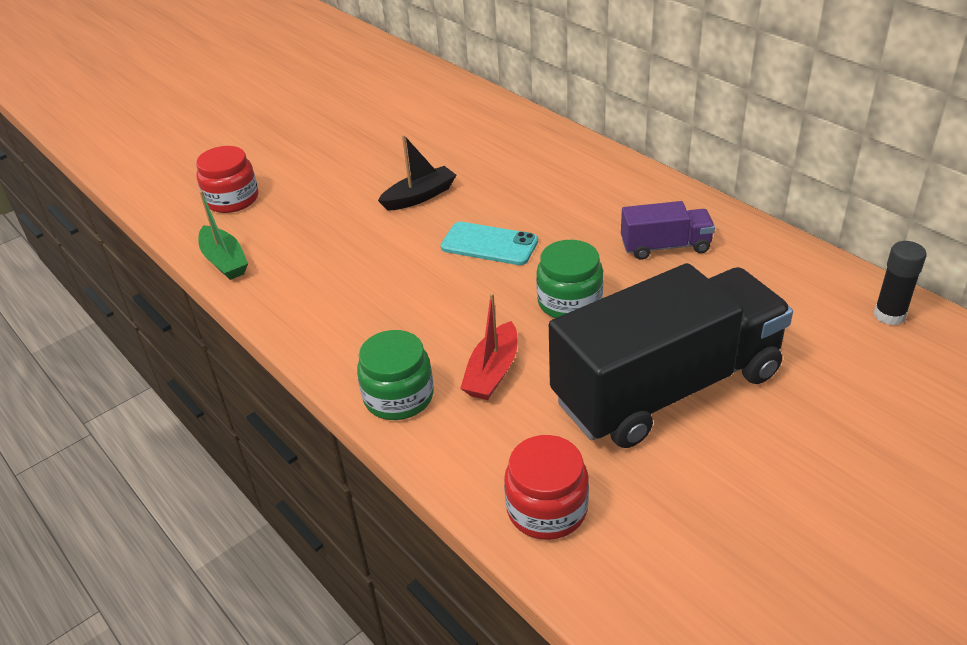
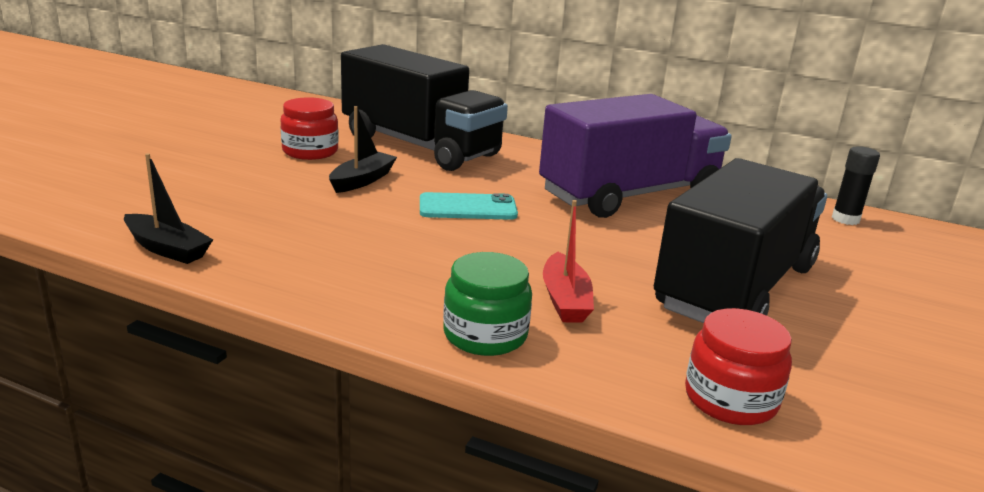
camera: 30 degrees left, 15 degrees down
(225, 261) = (167, 249): green boat -> black boat
(232, 199) = (136, 198): red jar -> red jar (310, 151)
(504, 152) = (420, 146): none -> black truck
(569, 302) = (586, 239): green jar -> none
(665, 246) = (630, 195): purple truck -> purple truck, size x2.23

